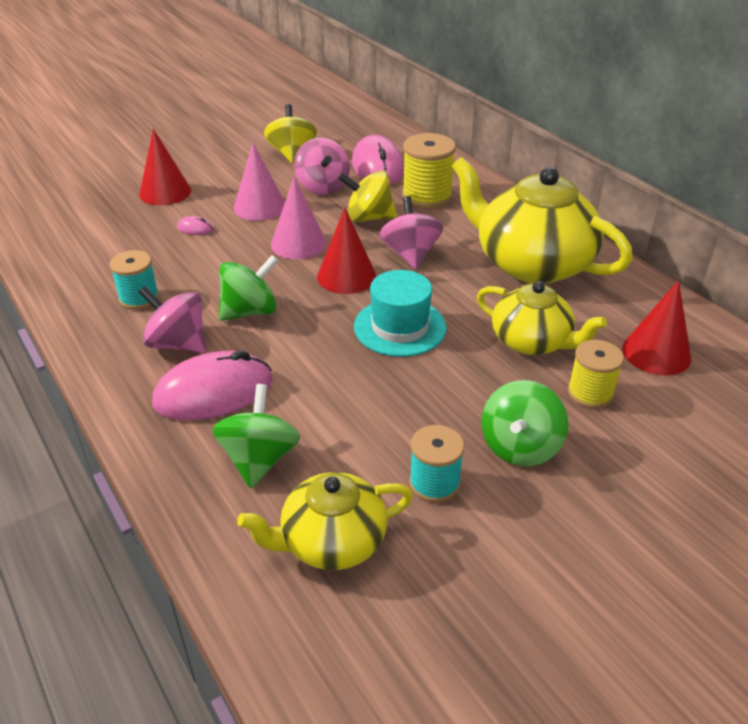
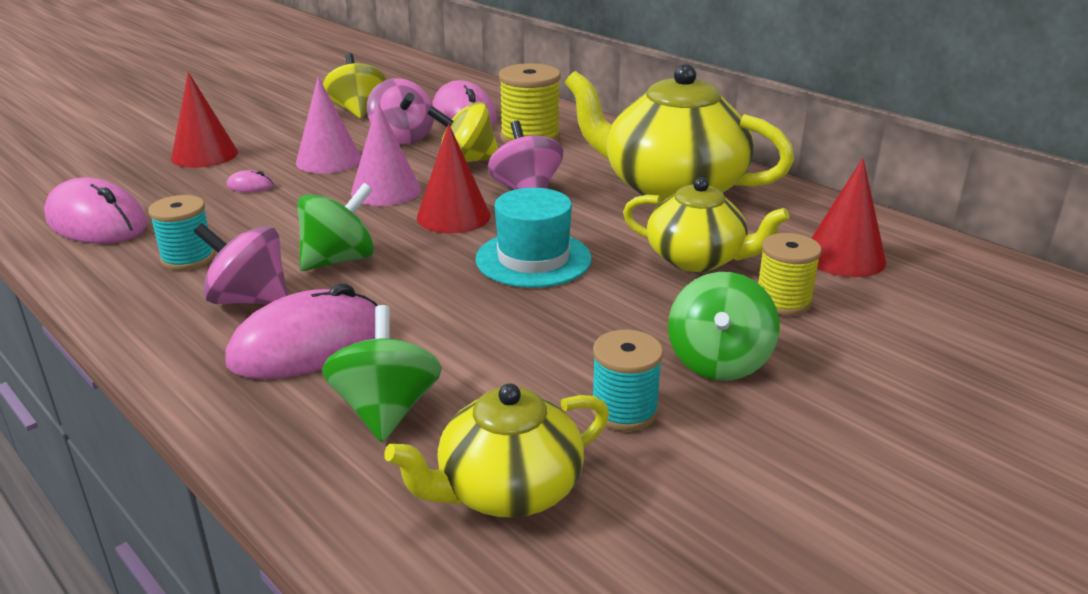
camera: 10 degrees left, 10 degrees down
(77, 255) = (97, 222): none -> pink mouse

